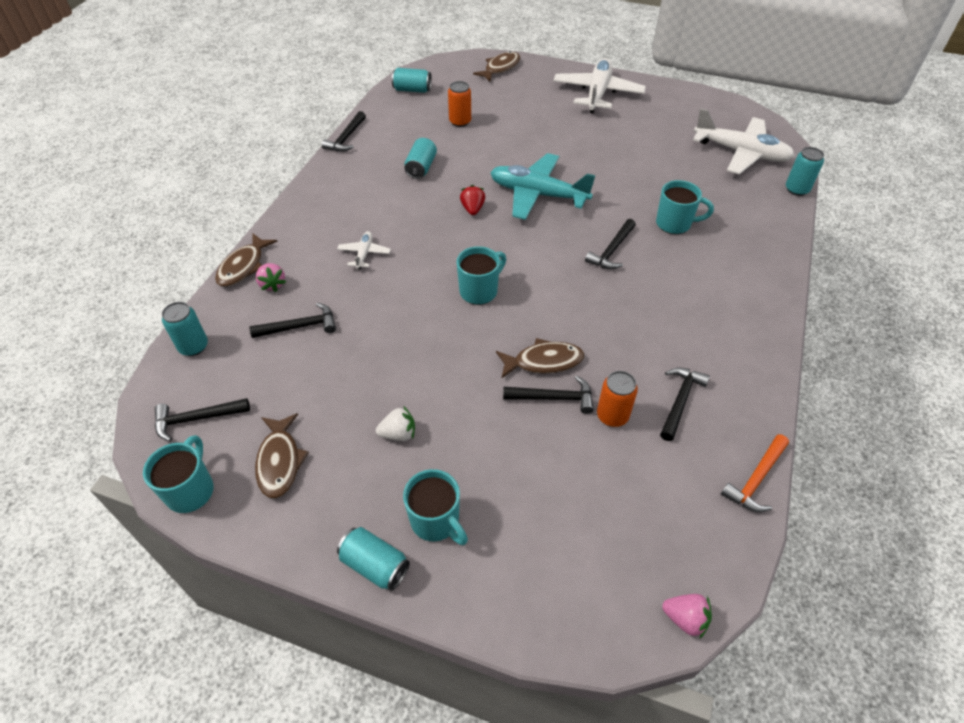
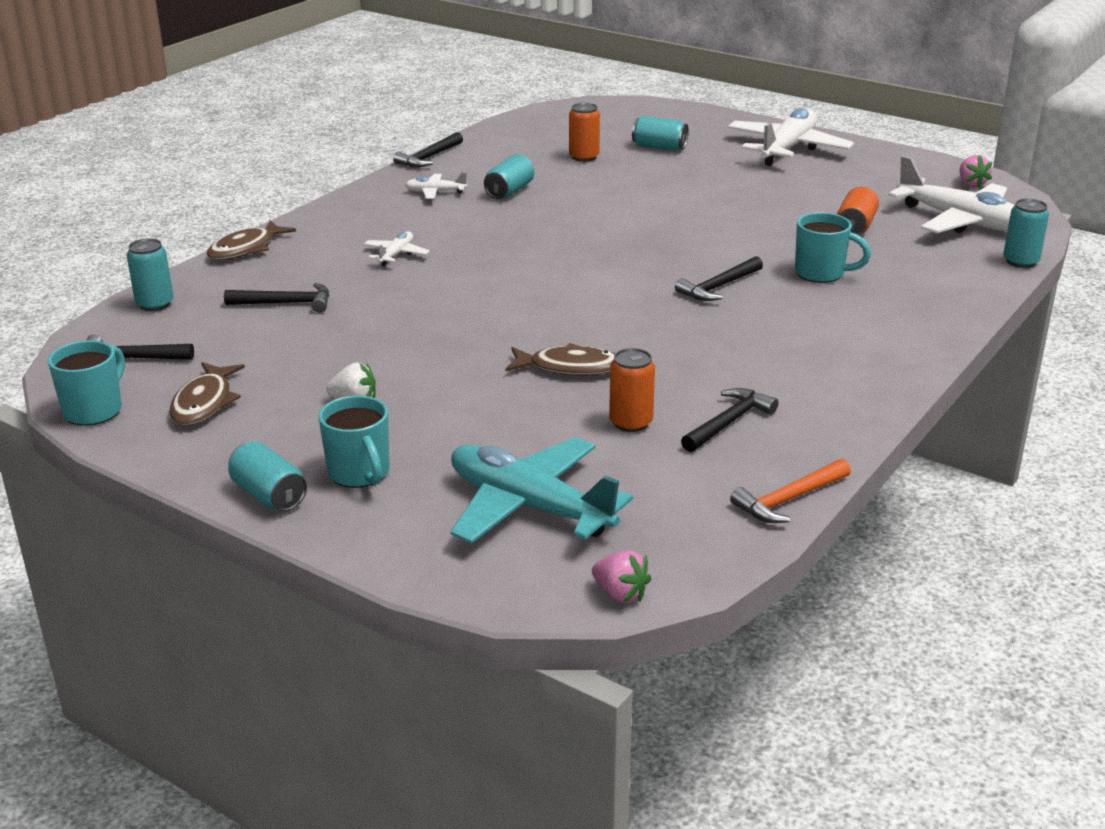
camera: 15 degrees right, 20 degrees down
(272, 284) = (272, 267): pink strawberry -> pink strawberry (971, 184)
(366, 177) = (435, 192): none -> white plane
(412, 90) = (537, 124): turquoise can -> turquoise can (659, 147)
(472, 209) = (555, 232): red strawberry -> none
(479, 291) = (523, 301): turquoise mug -> none
(500, 68) = (667, 115): brown fish -> none
(538, 194) = (649, 229): turquoise plane -> turquoise plane (530, 507)
(554, 398) = (564, 399): black hammer -> none
(676, 169) = (855, 226): none -> orange can

